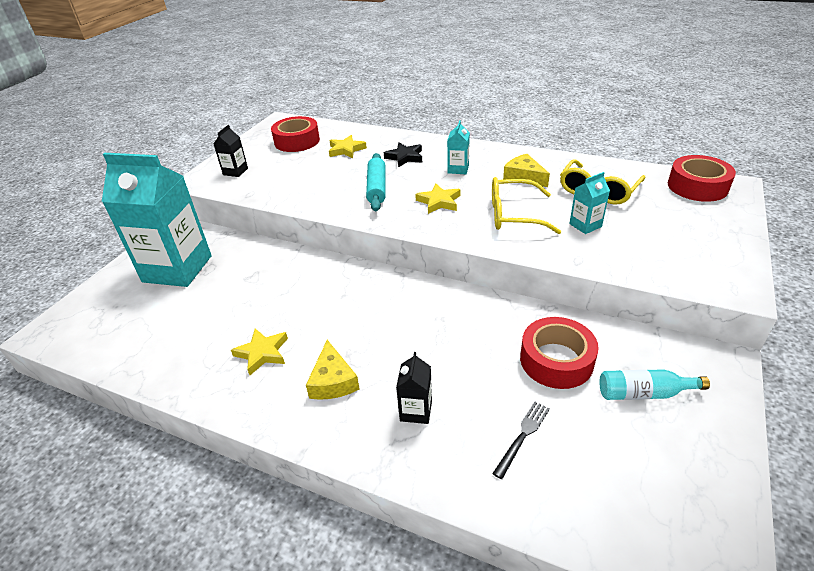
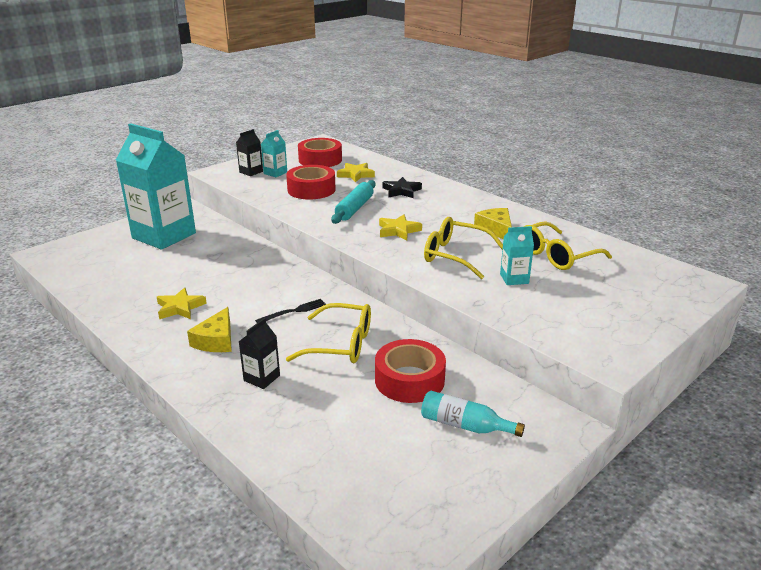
camera: 20 degrees right, 10 degrees down
(458, 169) = (440, 210): turquoise carton -> turquoise carton (275, 173)
(462, 342) = (341, 344): none -> yellow glasses
(523, 436) = (330, 420): black fork -> black fork (294, 311)
(697, 186) = (665, 275): red tape -> red tape (311, 189)

